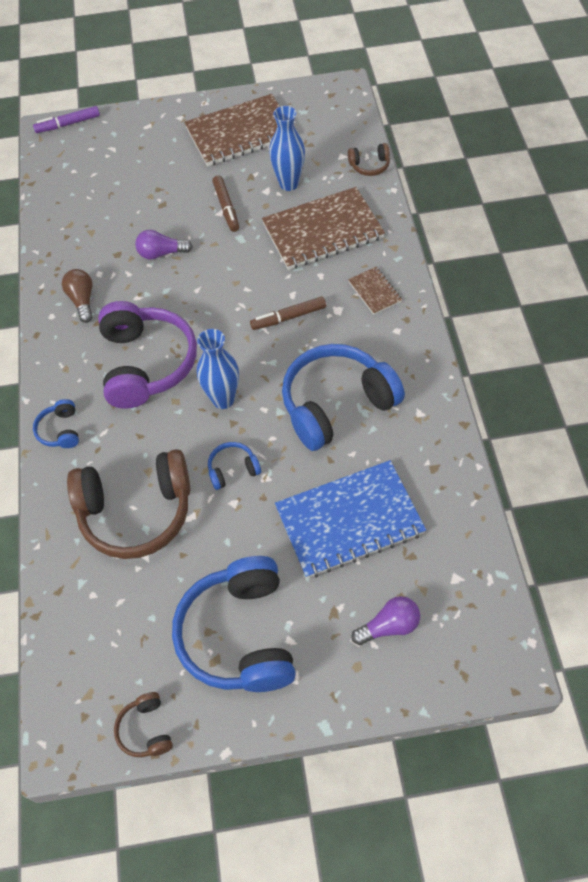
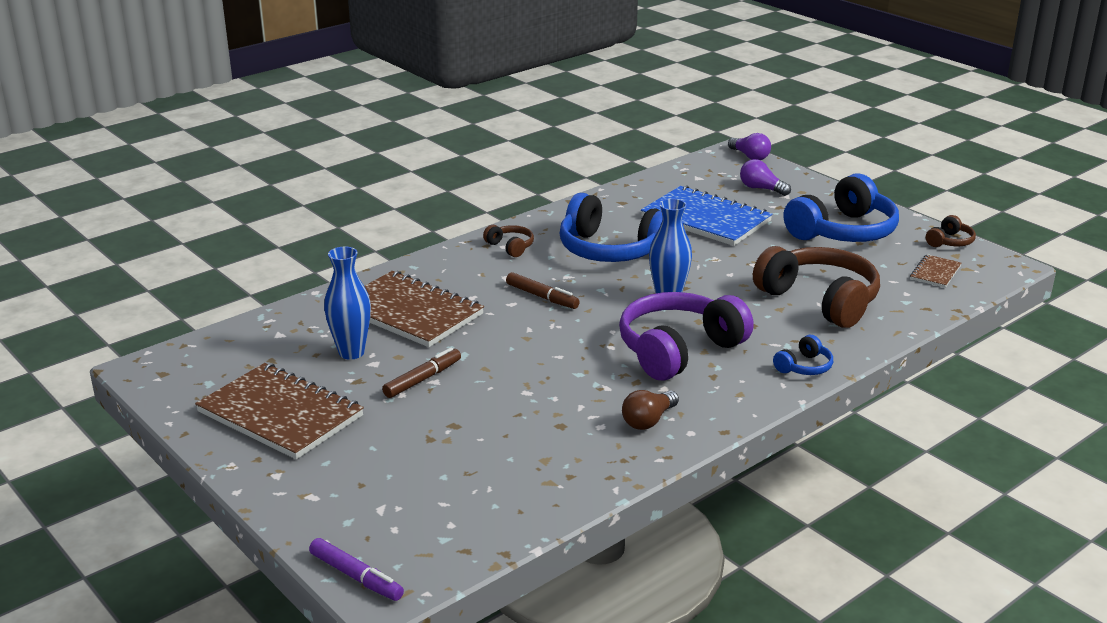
camera: 125 degrees left, 30 degrees down
(161, 253) = (531, 396): purple light bulb -> purple light bulb (750, 156)
(233, 469) = (727, 273): blue headphones -> none
(369, 165) = (285, 314): brown headphones -> brown headphones (510, 247)
(374, 291) = (467, 266): brown notebook -> brown notebook (935, 273)

